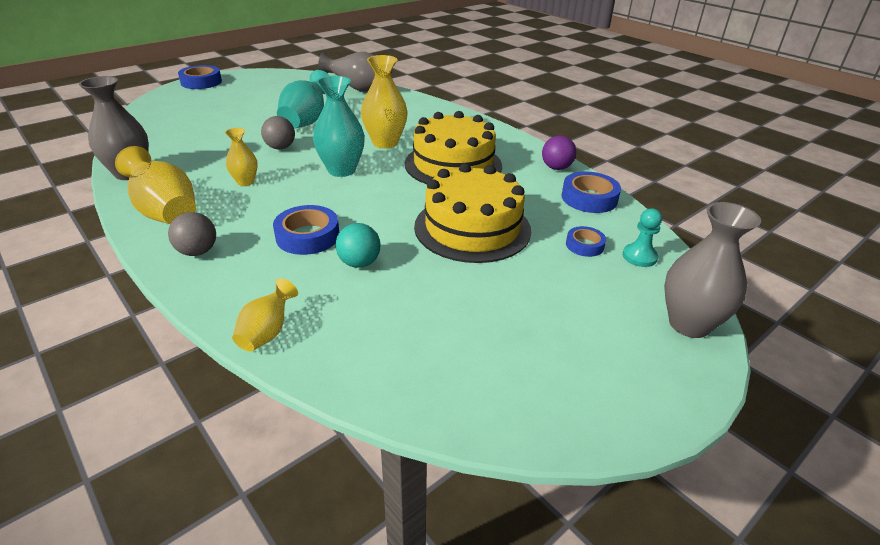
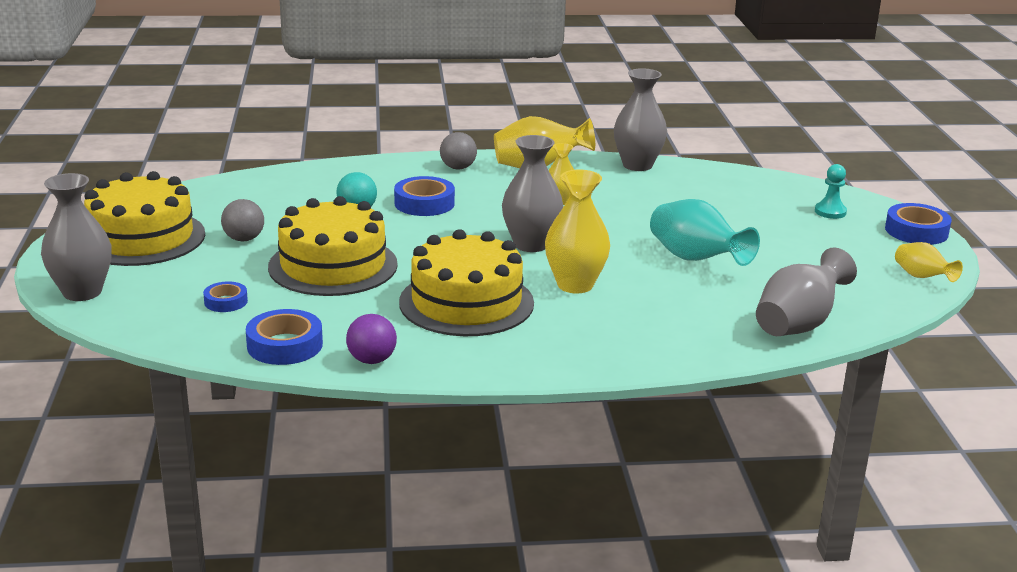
camera: 125 degrees right, 10 degrees down
(267, 332) = (328, 170): yellow vase -> yellow vase (922, 277)
(280, 147) = (627, 230): grey ball -> grey ball (244, 239)
(342, 170) = (531, 244): turquoise vase -> grey vase
(571, 362) = (141, 238): none -> yellow cake
(639, 256) = (169, 317): turquoise pawn -> turquoise pawn (830, 212)

